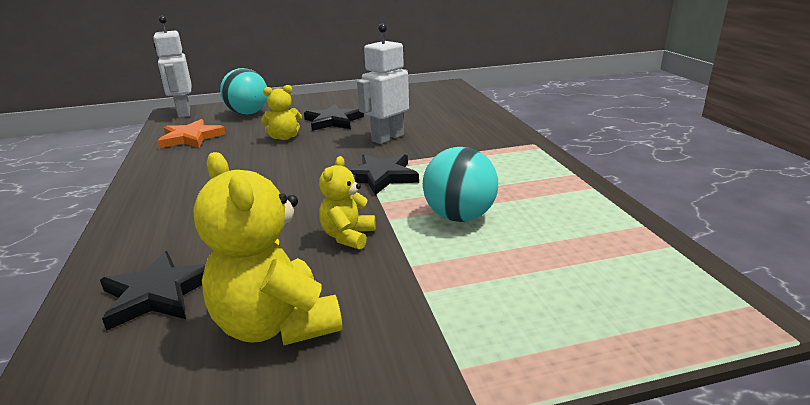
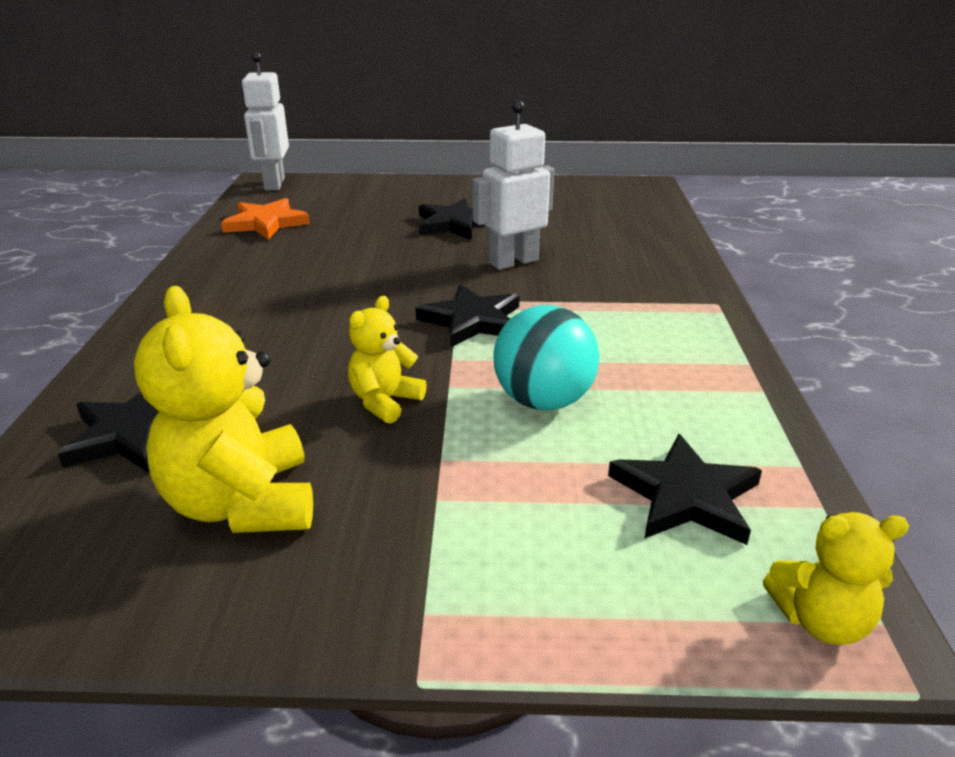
camera: 15 degrees right, 5 degrees up
(248, 113) = (352, 196): turquoise ball -> none
(284, 137) = (379, 240): yellow teddy bear -> yellow teddy bear (820, 621)
(587, 256) = (685, 495): none -> black star

